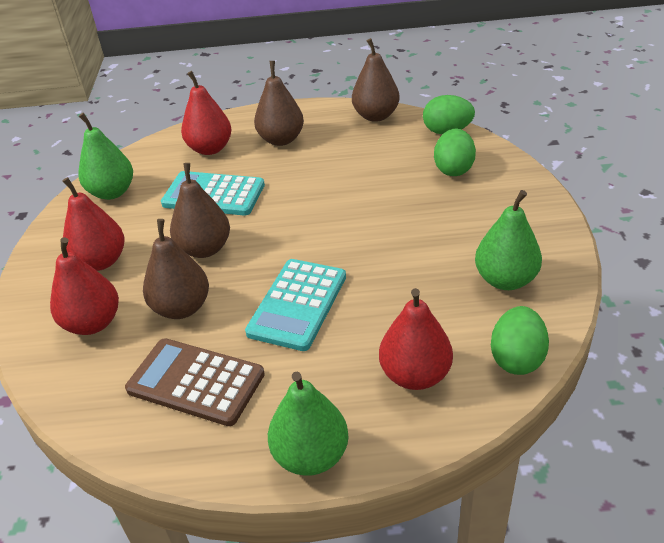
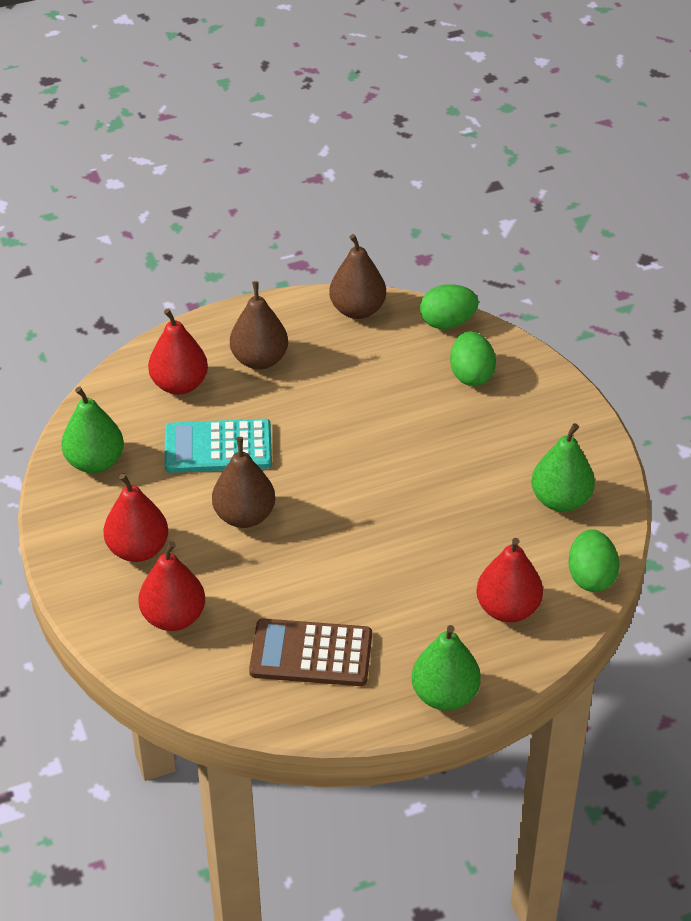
camera: 20 degrees left, 5 degrees up
(182, 308) = (256, 585): brown pear -> none
(298, 304) = (372, 560): turquoise calculator -> none

